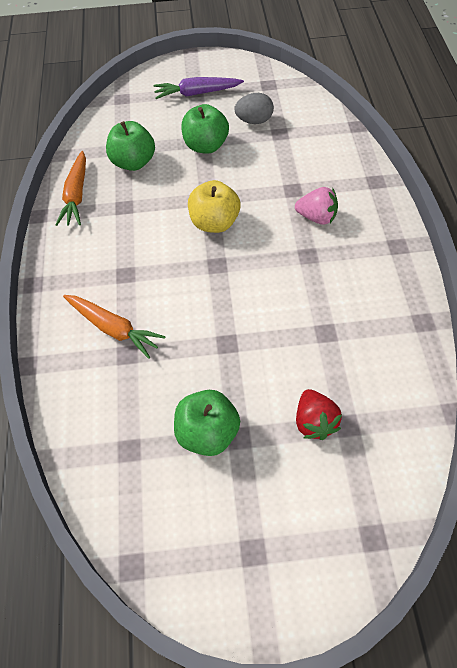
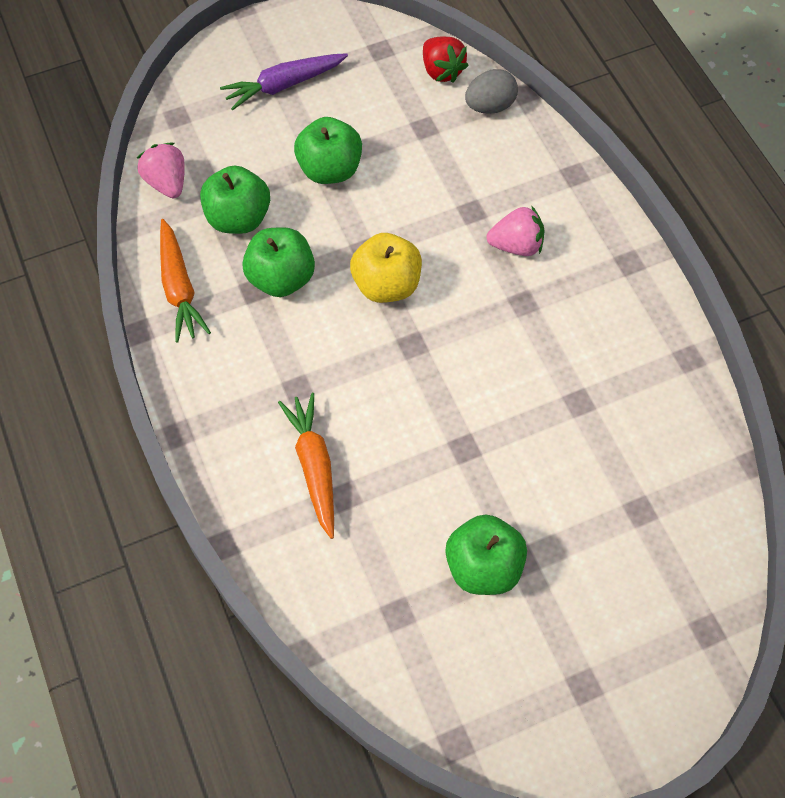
camera: 20 degrees left, 5 degrees up
(98, 133) = (167, 182): none -> pink strawberry
(113, 328) = (314, 466): orange carrot -> orange carrot turned 120 degrees counterclockwise
(145, 204) = (281, 278): none -> green apple
(254, 121) = (382, 114): grey egg -> grey egg (490, 106)
(314, 422) = (602, 518): red strawberry -> red strawberry (442, 71)

